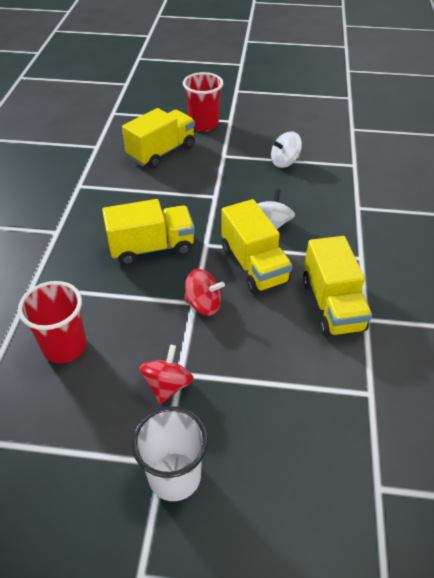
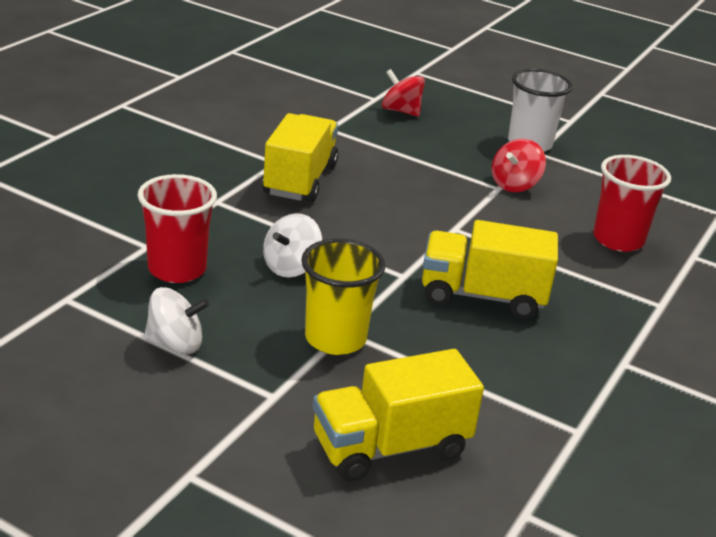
camera: 160 degrees left, 15 degrees down
(203, 124) = (255, 487): red cup -> red cup (177, 269)
(203, 304) = (444, 223): red spinning top -> red spinning top (401, 111)
(216, 190) = (335, 339): none -> yellow cup
(254, 265) = (356, 236): yellow truck -> none

